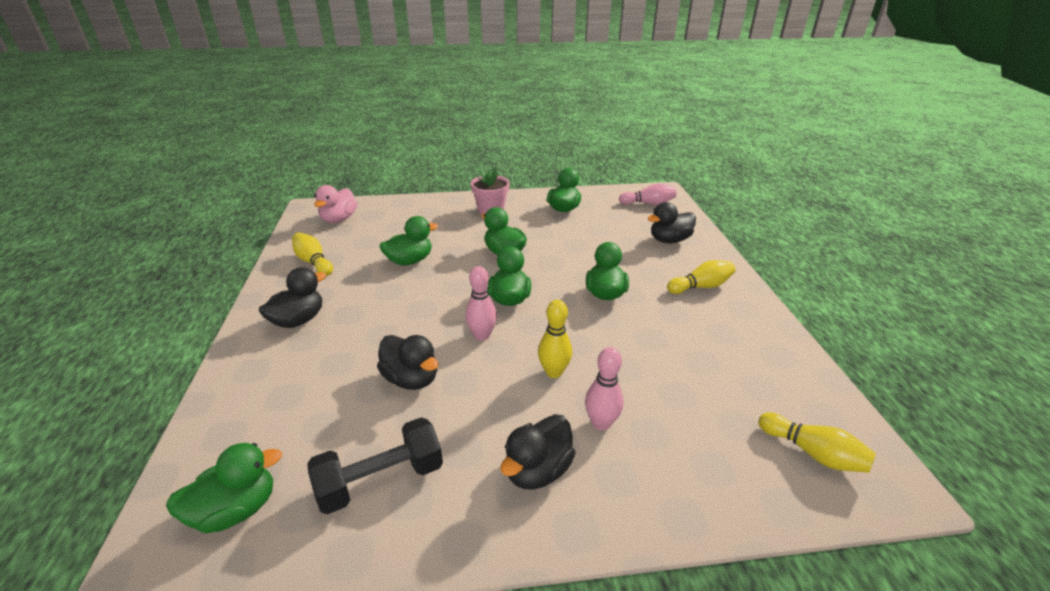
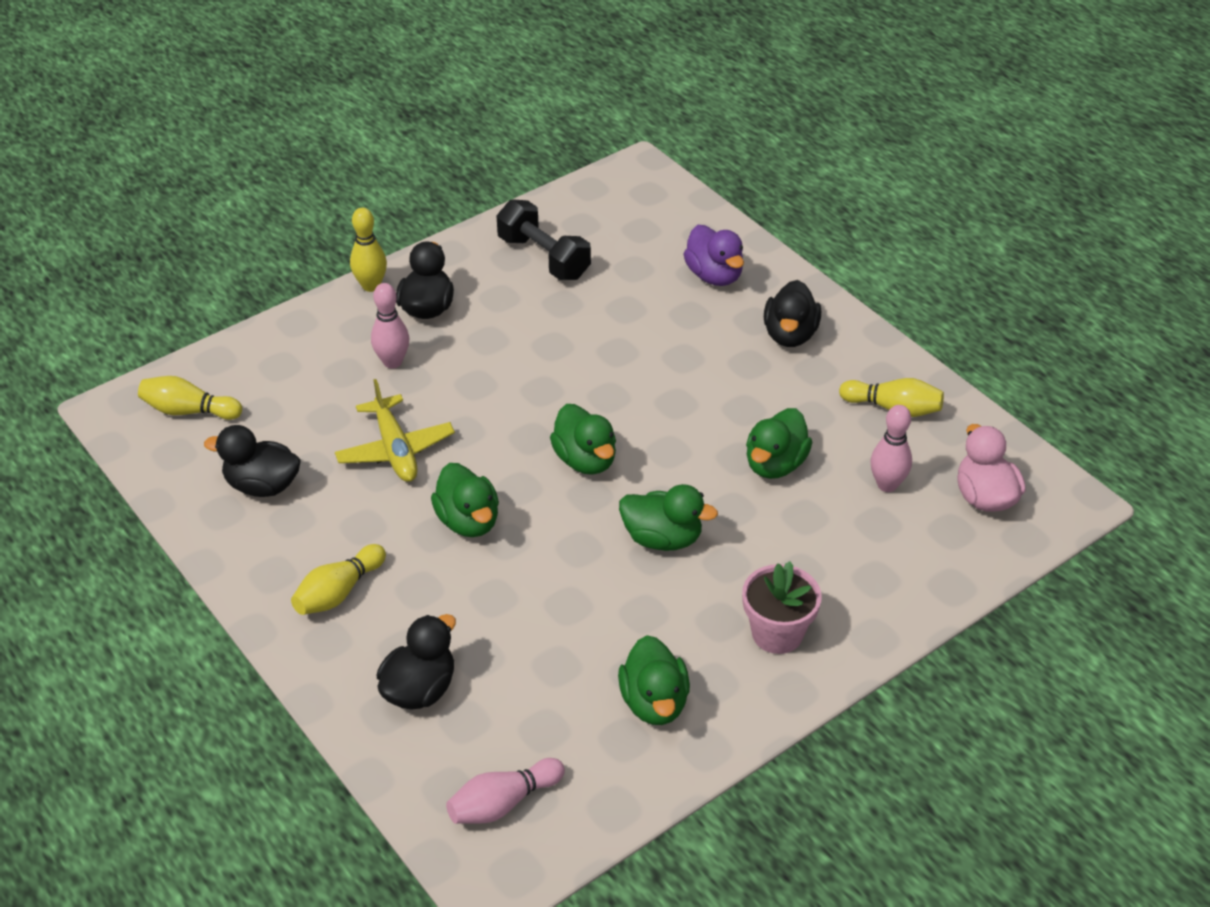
camera: 150 degrees right, 10 degrees up
(236, 510) = (625, 208): green duck -> none
(275, 387) = (714, 275): none -> purple duck
(381, 480) = (544, 258): black dumbbell -> black dumbbell turned 75 degrees counterclockwise
(411, 379) = (601, 329): black duck -> black duck (262, 485)
(482, 335) = (575, 399): pink bowling pin -> pink bowling pin (887, 485)
(554, 372) = (466, 390): yellow bowling pin -> yellow bowling pin (371, 286)
(632, 350) = (395, 450): none -> yellow plane

